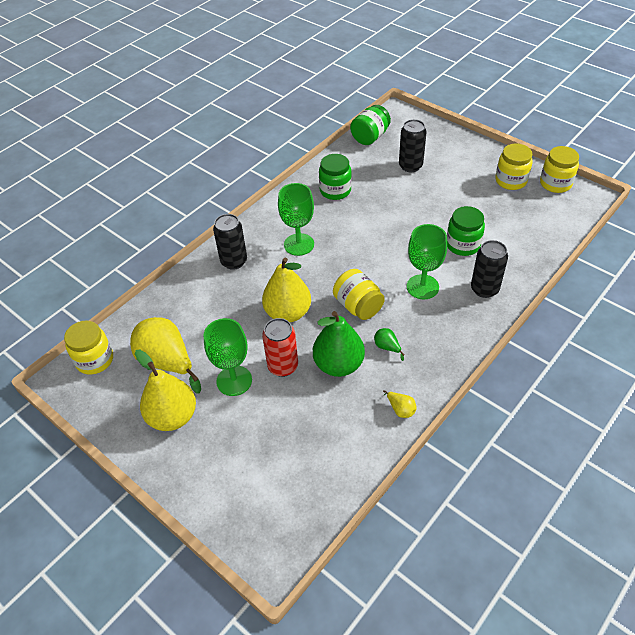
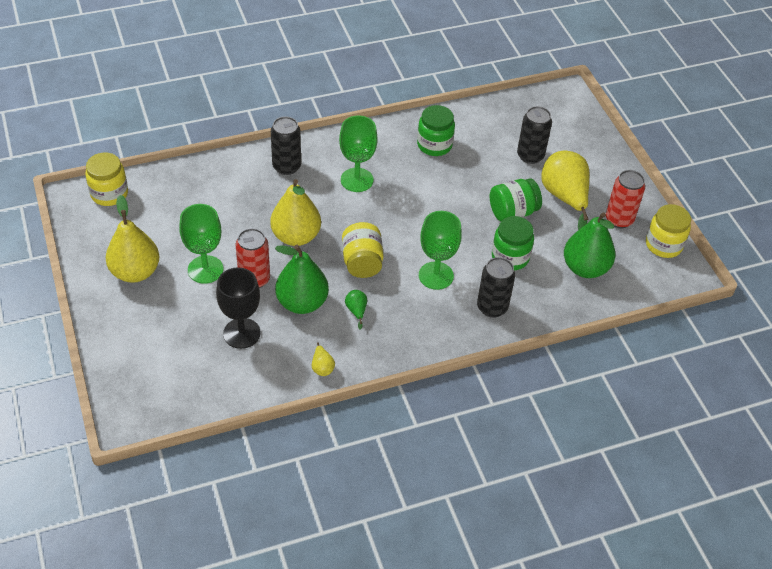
camera: 25 degrees right, 0 degrees up
(167, 362) = (164, 226): yellow pear -> yellow pear (564, 197)
(310, 419) = (241, 333): none -> black goblet
(370, 137) = (516, 107): green jar -> green jar (512, 212)
(510, 181) = (619, 219): yellow jar -> red can
(520, 226) = (585, 268): none -> green pear

